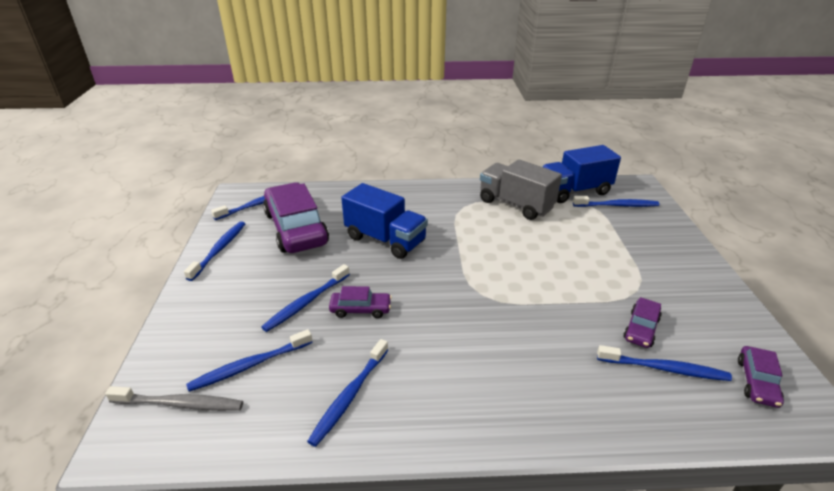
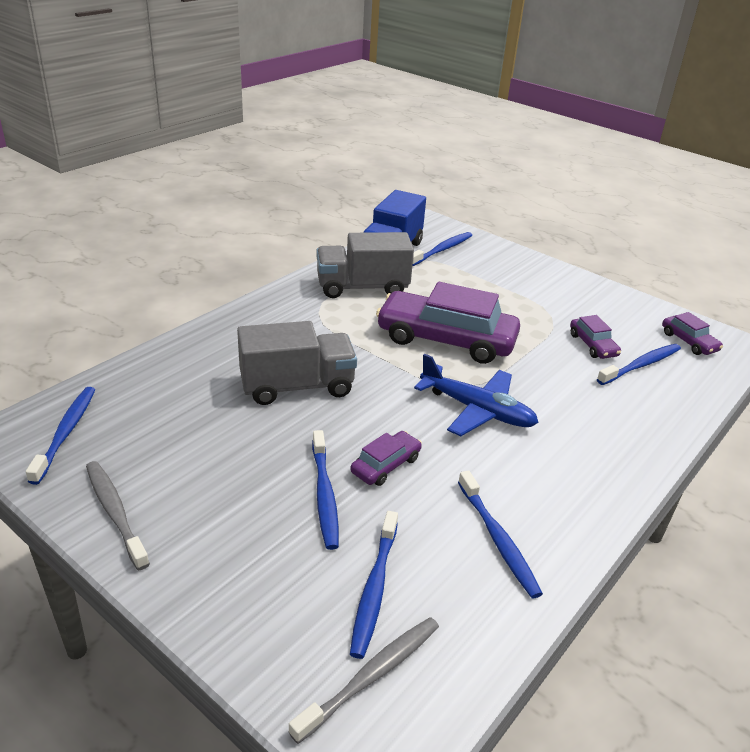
camera: 50 degrees left, 0 degrees up
(219, 250) = (115, 512): blue toothbrush -> grey toothbrush
(296, 228) = (173, 431): purple car -> purple car (446, 339)
(385, 240) = (297, 386): blue truck -> grey truck
(468, 315) = (477, 410): none -> blue plane

